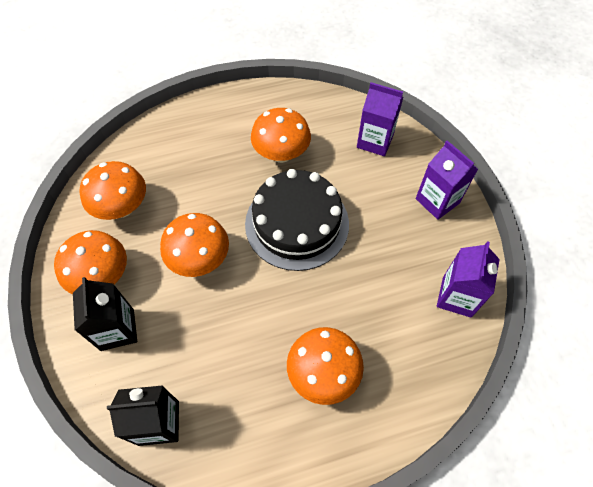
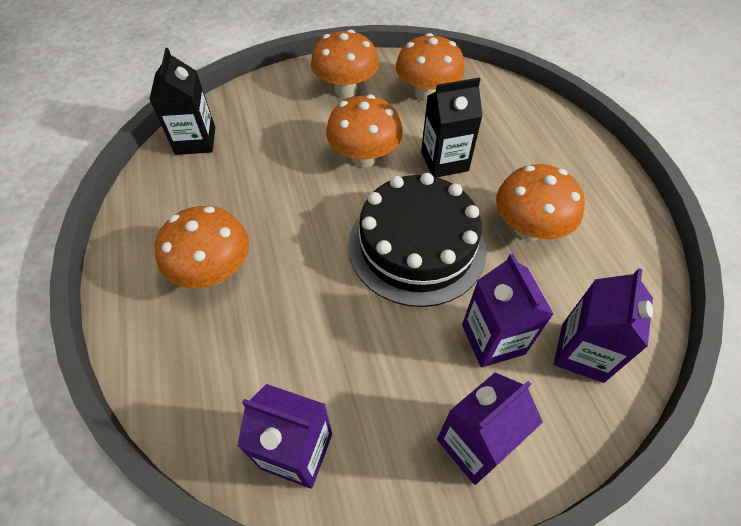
camera: 90 degrees right, 5 degrees down
(117, 329) = (290, 105): black carton -> black carton (444, 161)
(370, 184) = (493, 339): none -> purple carton

